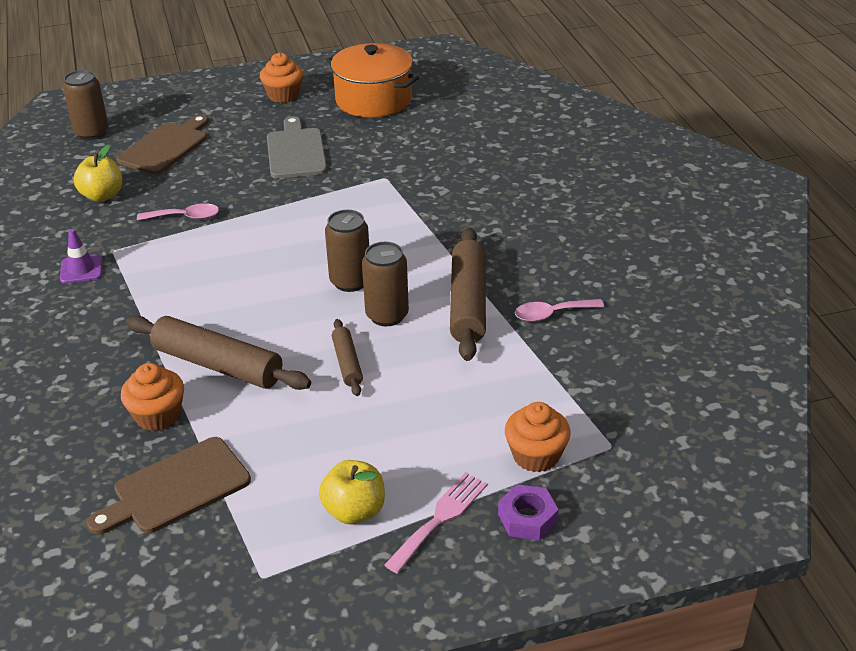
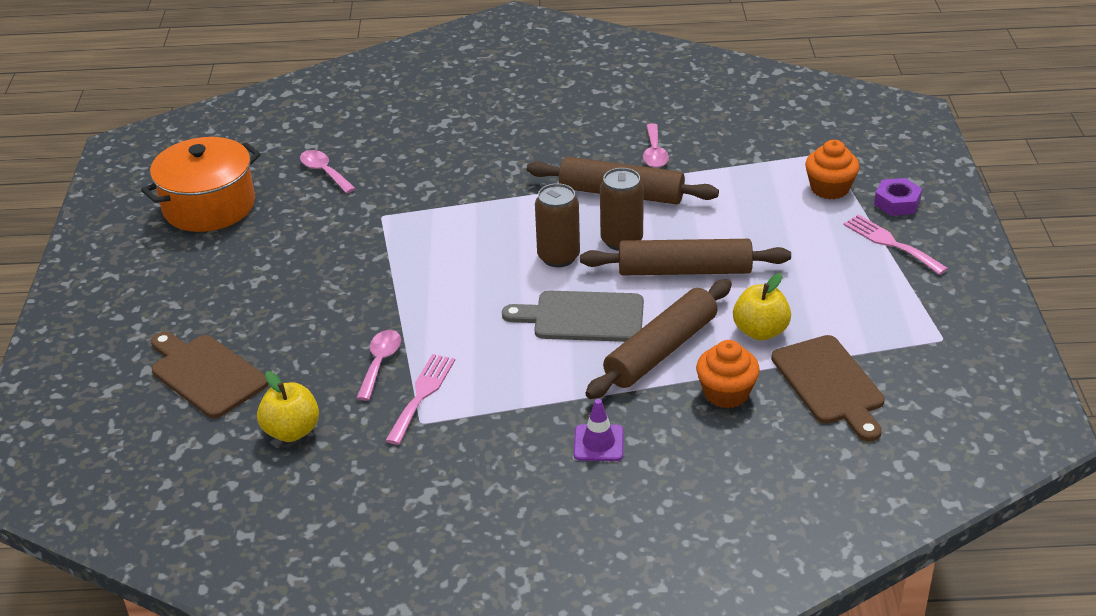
camera: 75 degrees left, 0 degrees up
(81, 269) = (448, 449): purple traffic cone -> purple traffic cone (598, 443)
(92, 133) = (121, 441): brown can -> none
(147, 244) = (422, 395): none -> pink fork
(283, 95) = (146, 271): orange cupcake -> none
(296, 151) = (287, 271): grey cutting board -> grey cutting board (583, 317)
(347, 363) = (684, 270): brown rolling pin -> brown rolling pin, size x1.88
(354, 511) = (875, 285): yellow apple -> yellow apple (760, 331)
(440, 138) = (324, 172): none -> pink spoon

